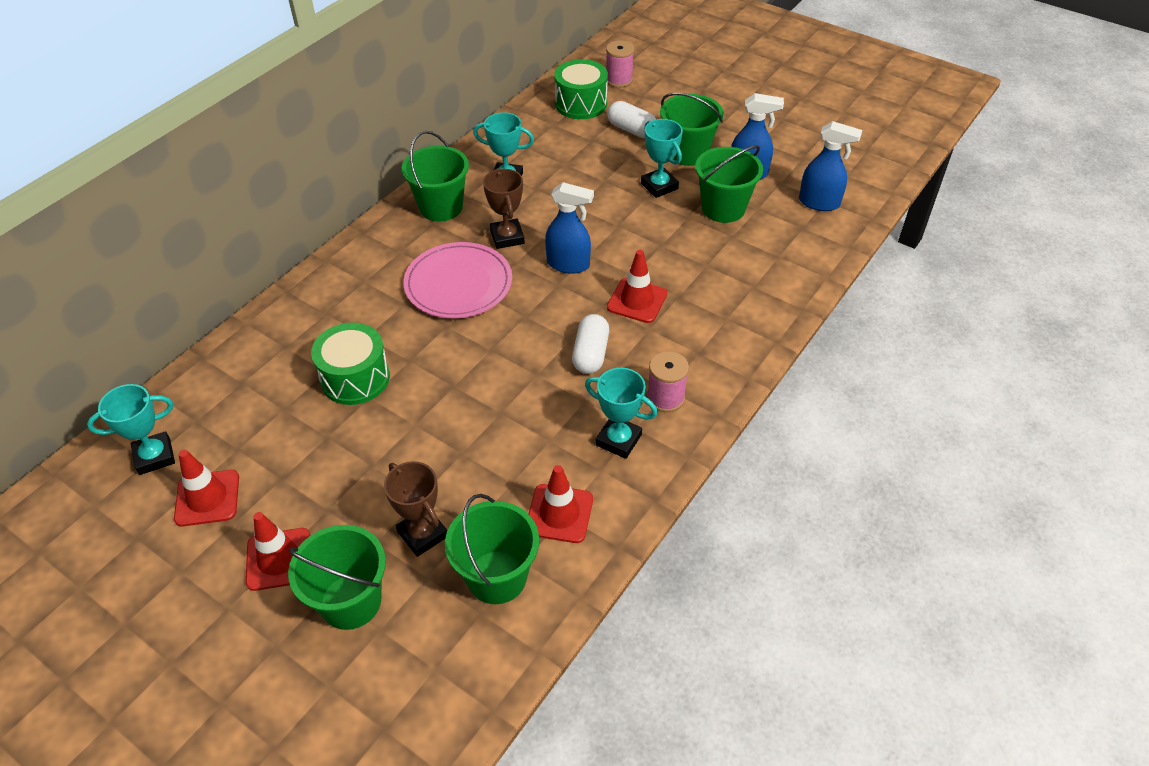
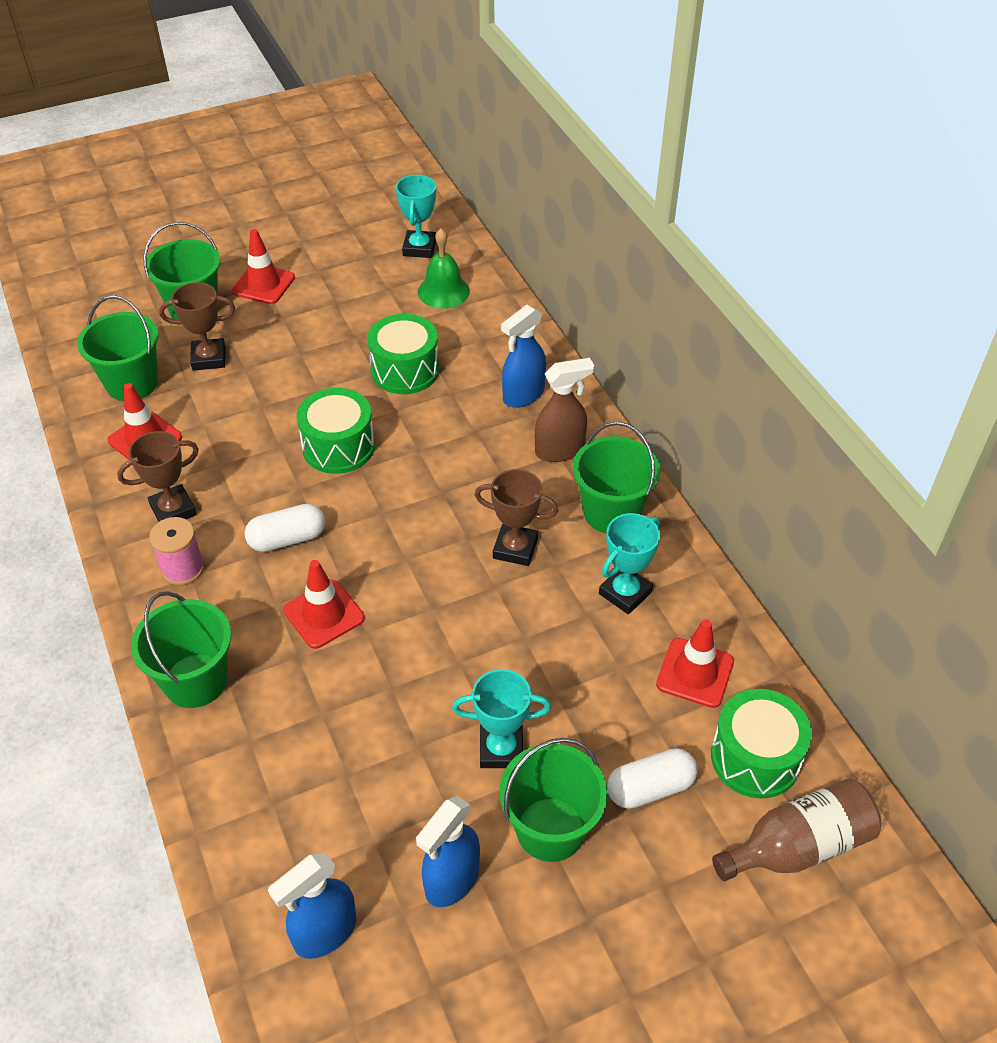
camera: 120 degrees right, 0 degrees up
(207, 498) = (353, 264): red traffic cone -> red traffic cone (695, 673)
(223, 404) = (443, 291): none -> green bell
(395, 251) = (560, 450): none -> brown spray bottle
(458, 284) = (471, 480): pink plate -> none
(476, 374) = (338, 447): none -> green drum
(568, 264) = (428, 582): blue spray bottle -> blue spray bottle (523, 395)
(590, 354) = (287, 539): white capsule -> white capsule turned 60 degrees counterclockwise
(618, 440) = (173, 510): turquoise trophy -> brown trophy
(619, 80) = (798, 846): pink spool -> brown bottle
(723, 208) = (404, 798): green bucket -> green bucket (196, 681)

